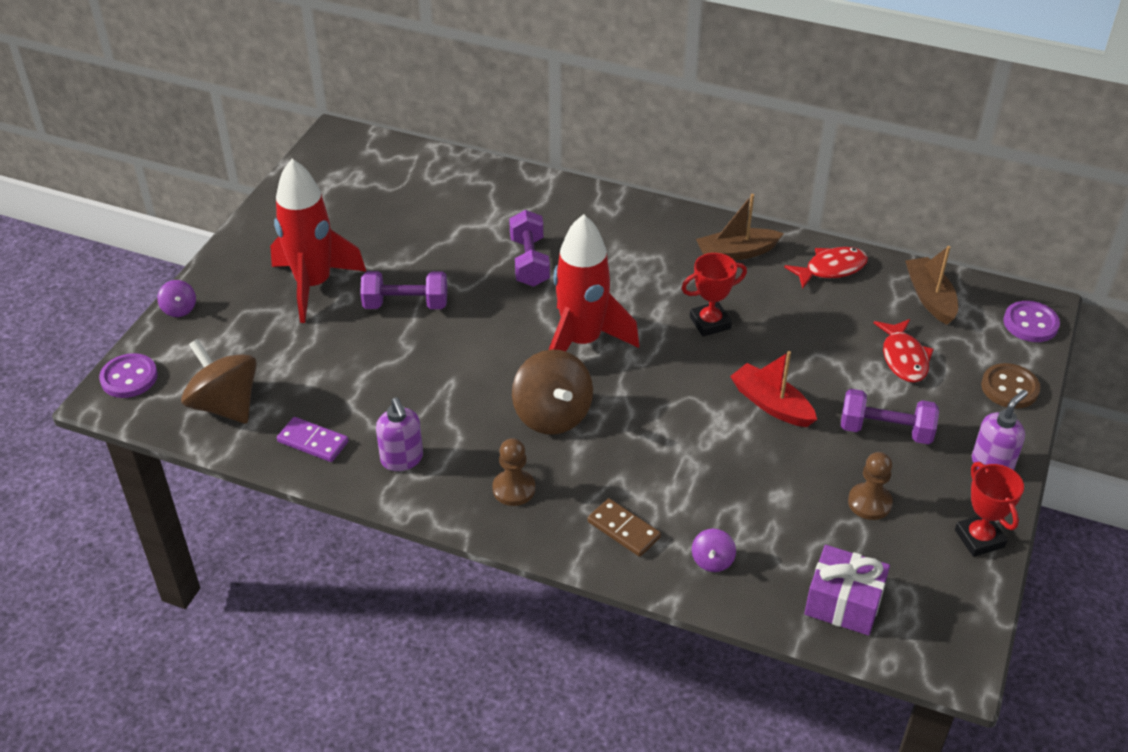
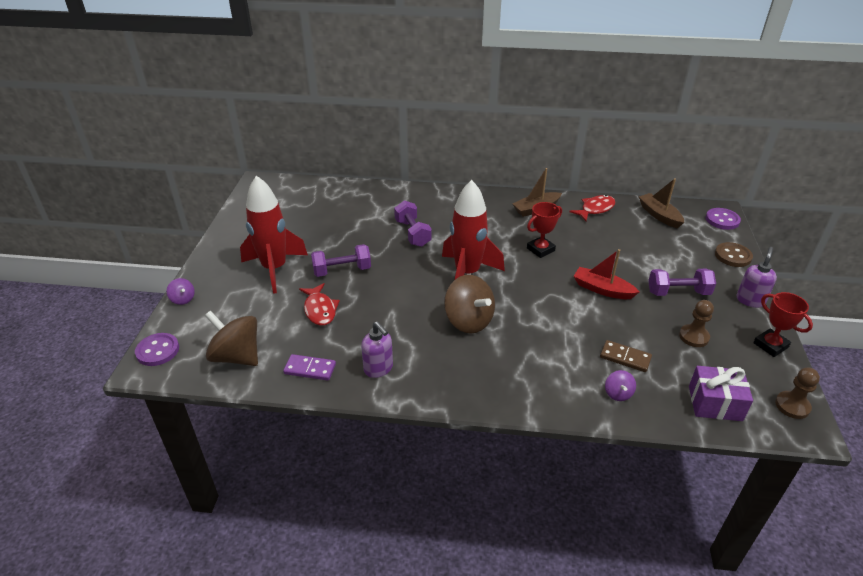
camera: 15 degrees left, 5 degrees down
(514, 489) = (464, 373): brown pawn -> brown pawn (792, 406)
(624, 529) = (550, 385): brown domino -> brown domino (625, 357)
(903, 358) = (664, 250): red fish -> red fish (320, 310)

